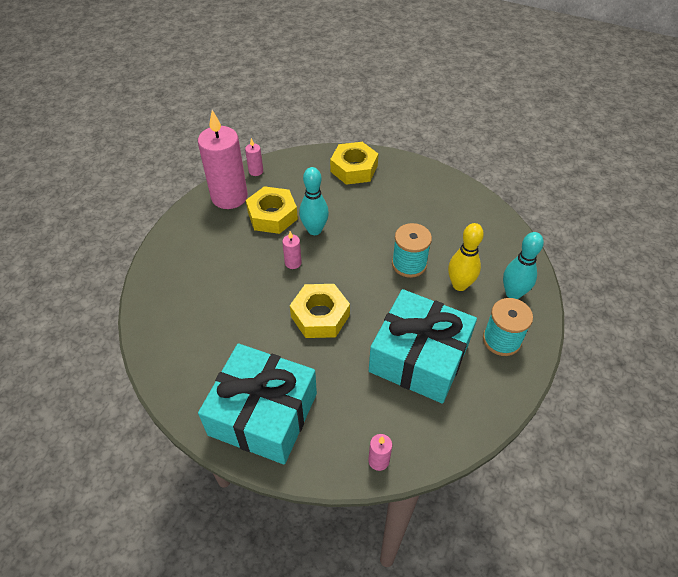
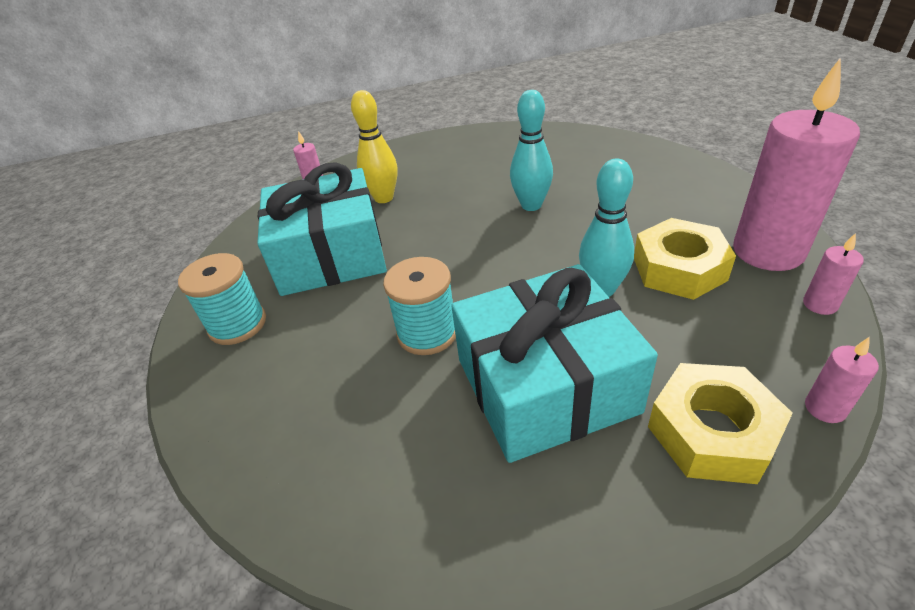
camera: 145 degrees right, 10 degrees down
(263, 414) = (434, 157): turquoise gift -> turquoise gift (545, 385)
(293, 263) = (567, 243): pink candle -> pink candle (825, 408)
(320, 316) = (470, 224): yellow nut -> none
(459, 285) = (332, 353): yellow bowling pin -> yellow bowling pin (384, 198)
(513, 293) = (242, 392): turquoise bowling pin -> turquoise bowling pin (531, 205)

